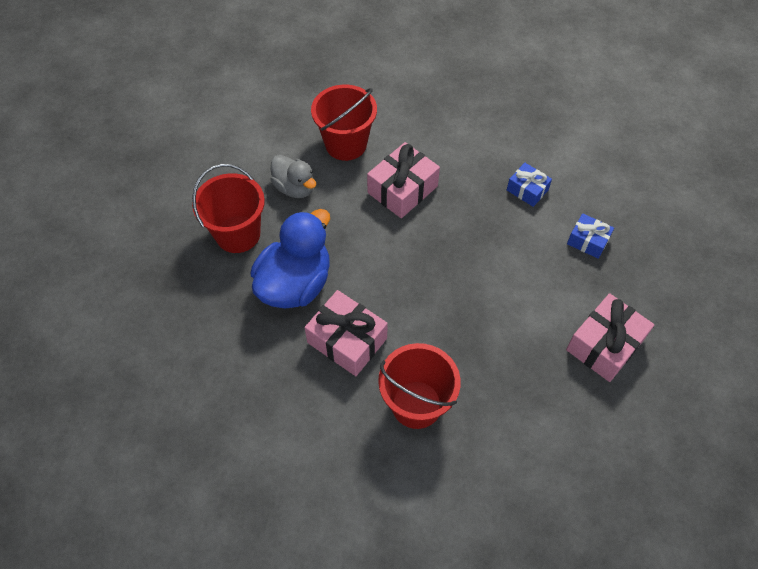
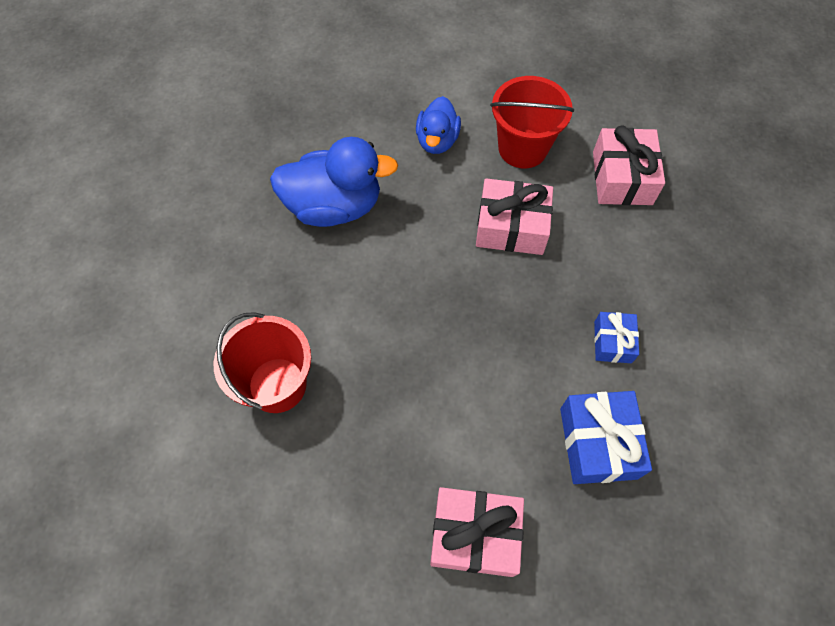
camera: 55 degrees right, 5 degrees up
(238, 234) = (352, 131): red bucket -> none
(295, 188) = (437, 140): grey duck -> blue duck
(347, 340) = (305, 284): pink gift -> pink gift (622, 178)
(588, 241) = (598, 443): blue gift -> blue gift, size x1.69

